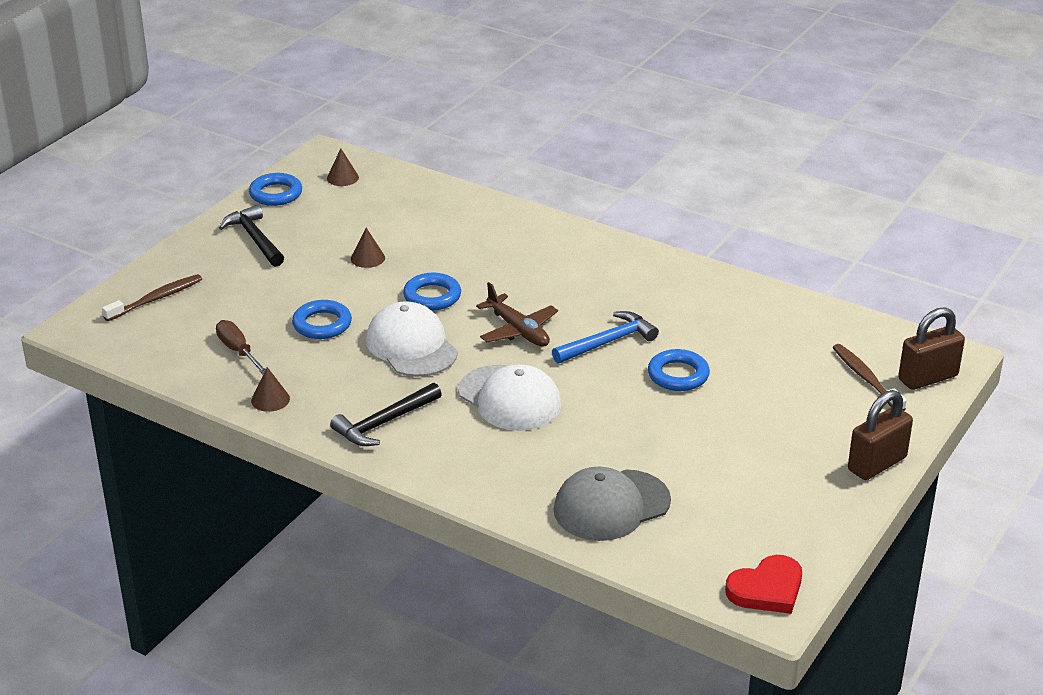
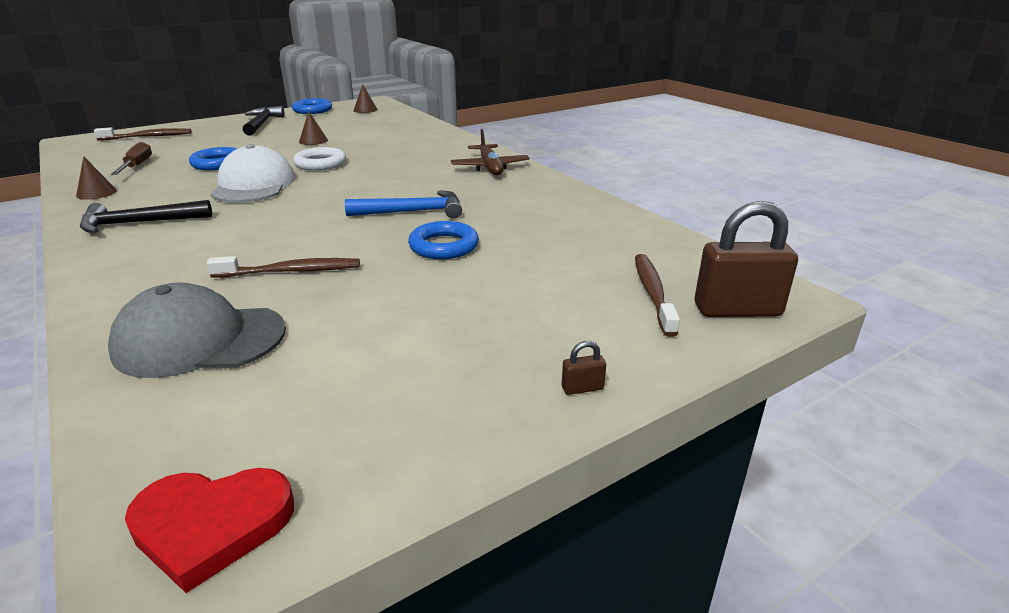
camera: 25 degrees right, 5 degrees down
(432, 296) = (320, 164): blue ring -> white ring
(509, 398) = (266, 230): white cap -> none
(518, 330) = (350, 191): brown plane -> brown plane (490, 167)
(592, 434) = (291, 271): none -> brown toothbrush
(877, 464) = (582, 388): brown padlock -> brown padlock, size x0.41

